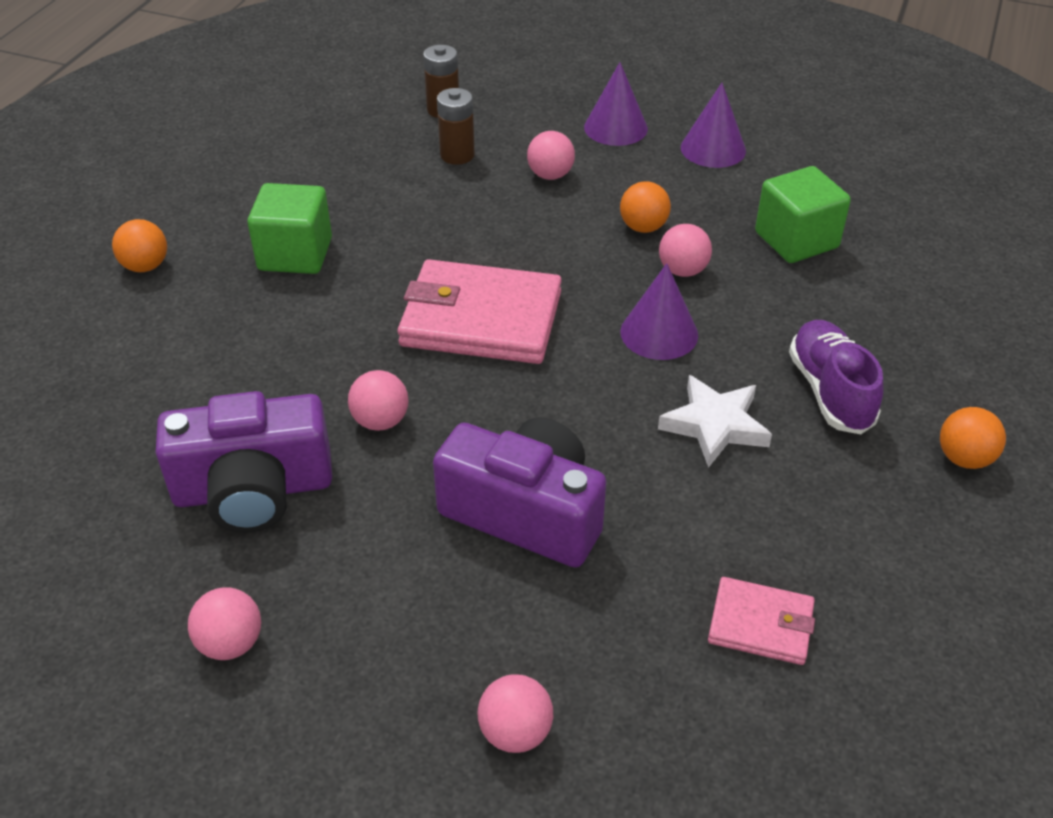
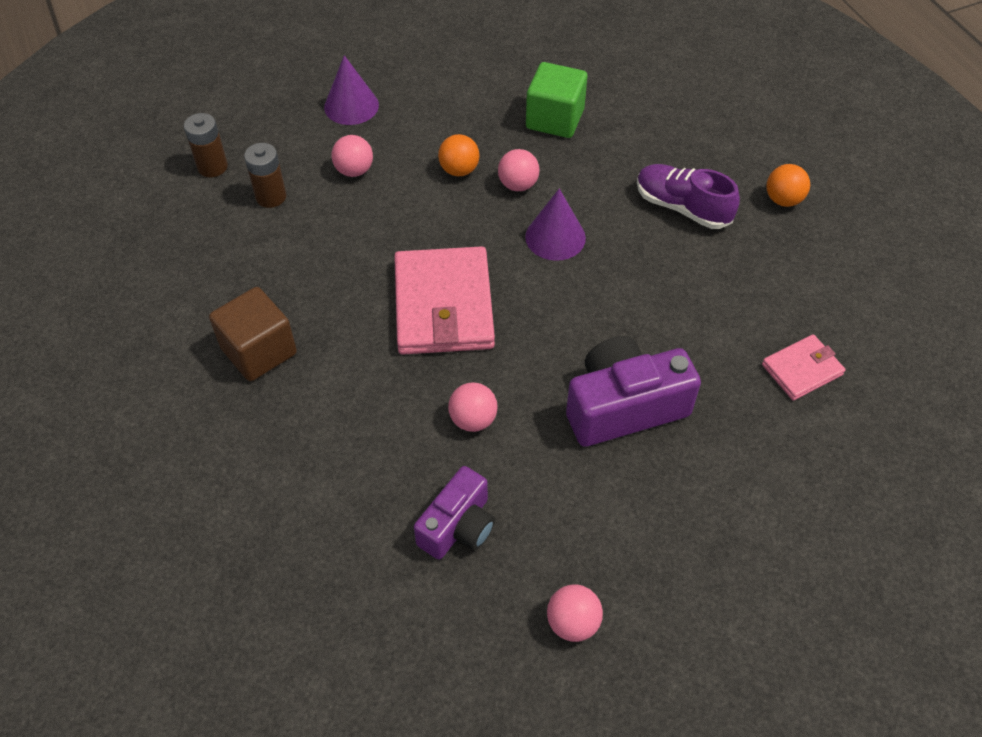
camera: 45 degrees left, 10 degrees up
(145, 266) = (159, 442): orange ball -> none
(253, 490) = (458, 526): purple camera -> purple camera, size x0.65
(295, 254) = (259, 351): green cube -> brown cube
(481, 319) = (443, 305): pink wallet -> pink wallet turned 60 degrees counterclockwise
(515, 732) = (768, 528): pink ball -> none
(713, 149) = (432, 83): purple cone -> none
(714, 425) = (652, 273): white star -> none

